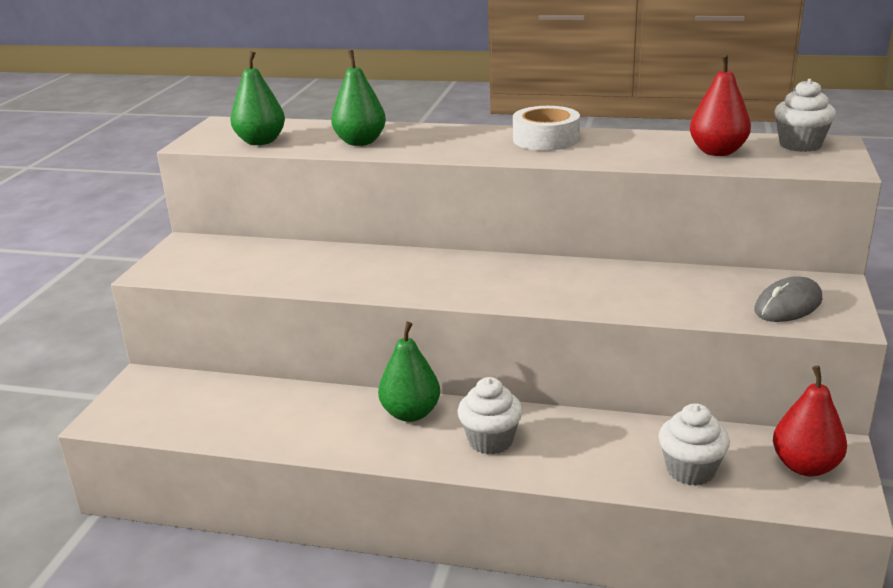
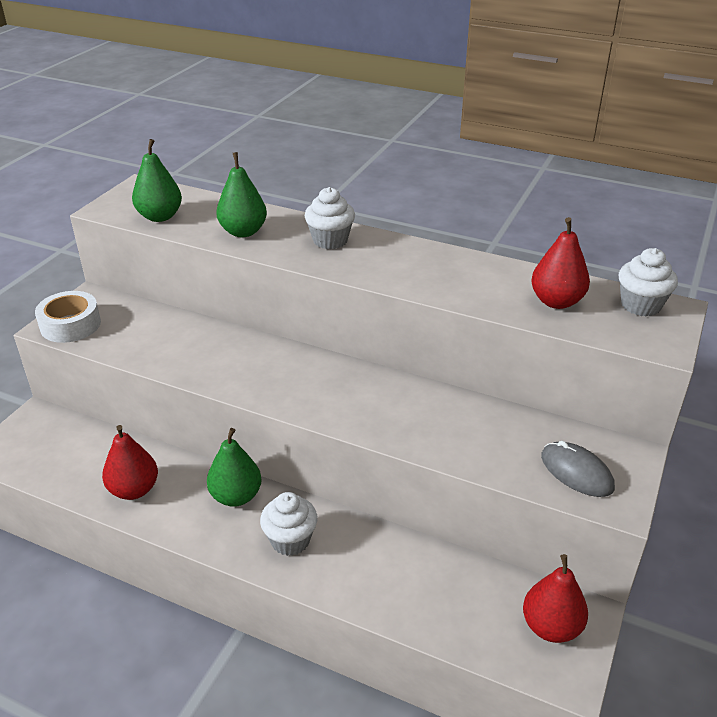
camera: 10 degrees right, 10 degrees up
(290, 426) = (134, 490): none -> red pear
(546, 139) = (407, 256): white tape -> white tape (70, 325)
(690, 470) = (447, 609): white cupcake -> white cupcake (330, 240)
(788, 305) = (576, 472): grey mouse -> grey mouse turned 75 degrees clockwise

